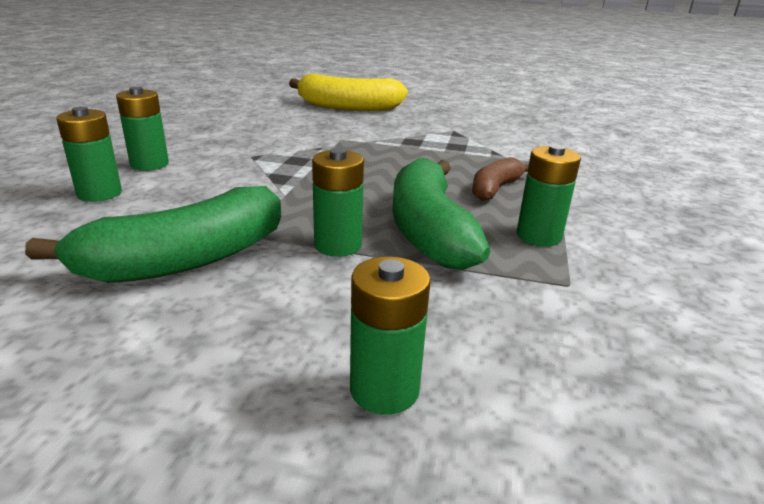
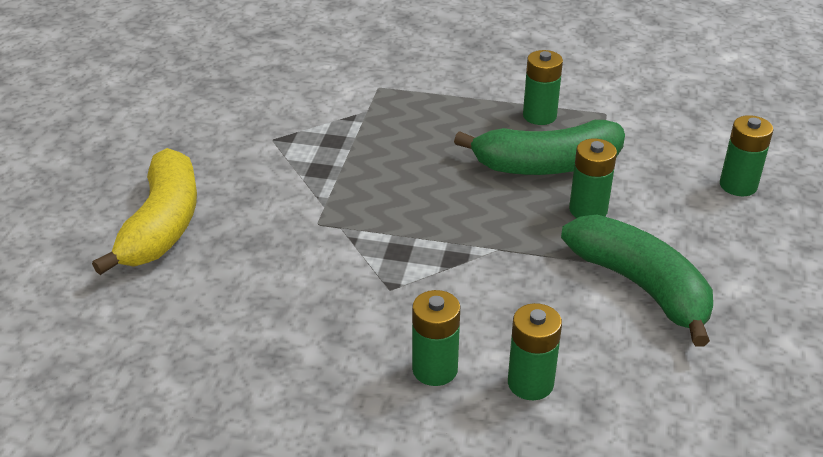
camera: 90 degrees left, 10 degrees up
(495, 189) = (451, 126): brown banana -> none

